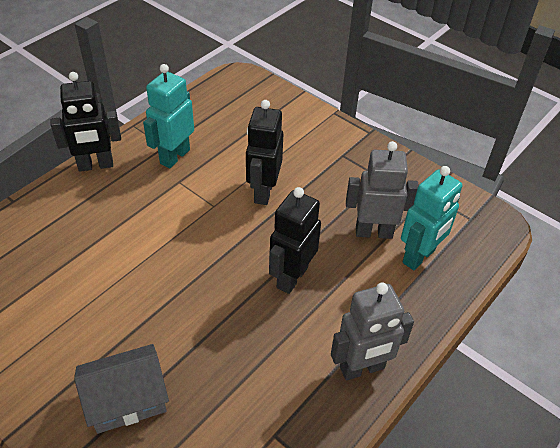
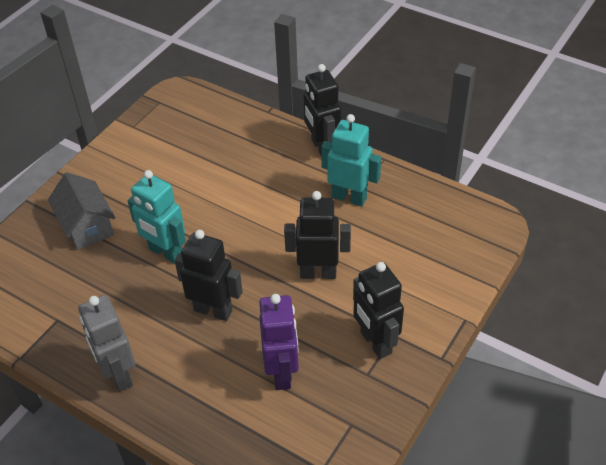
camera: 85 degrees right, 0 degrees up
(349, 167) = (375, 343): none -> black robot
(373, 232) = (282, 373): grey robot -> purple robot
(419, 256) = (255, 417): turquoise robot -> turquoise robot (165, 253)

